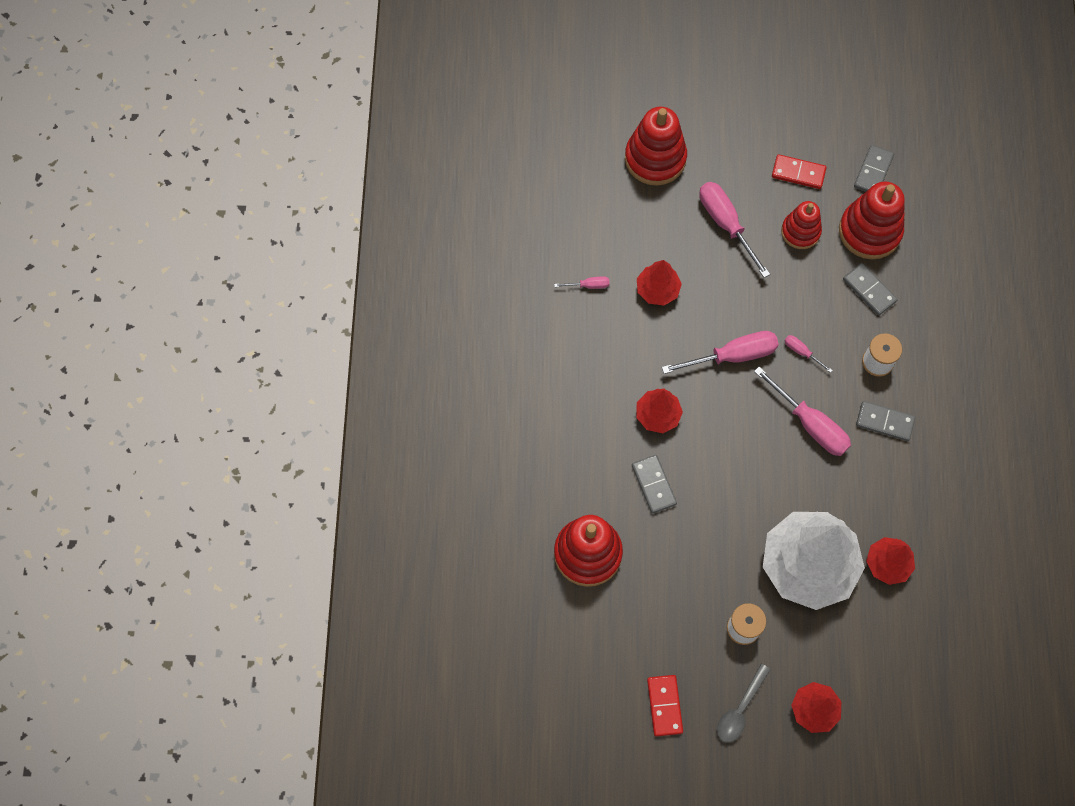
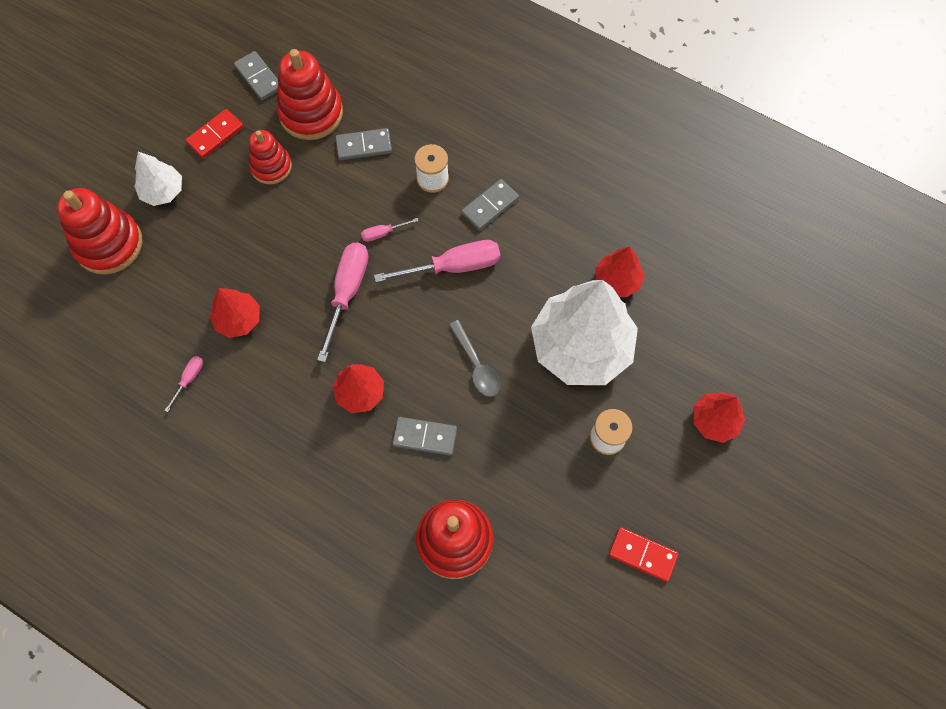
camera: 60 degrees left, 0 degrees up
(724, 167) = (163, 191): none -> white tree
(725, 224) = (218, 223): pink screwdriver -> none
(740, 709) = (681, 486): grey spoon -> grey spoon (476, 365)

